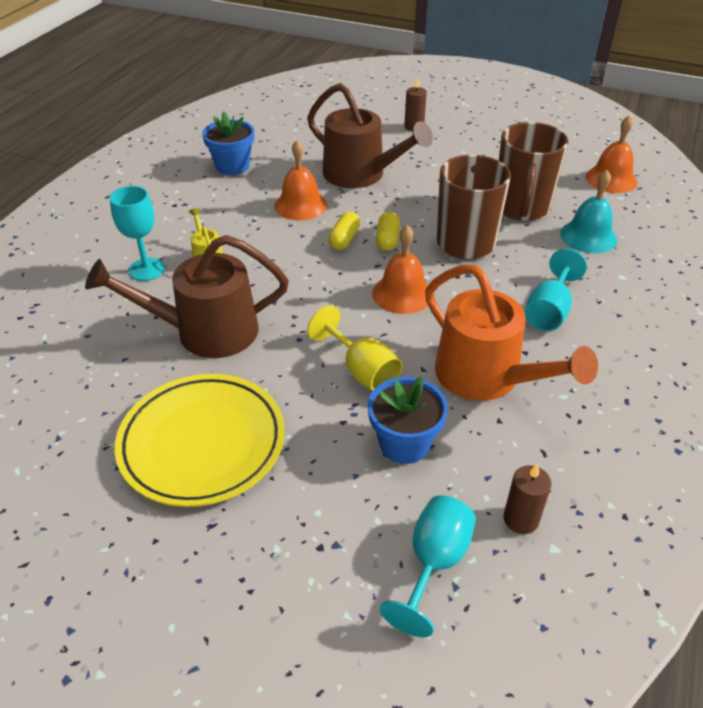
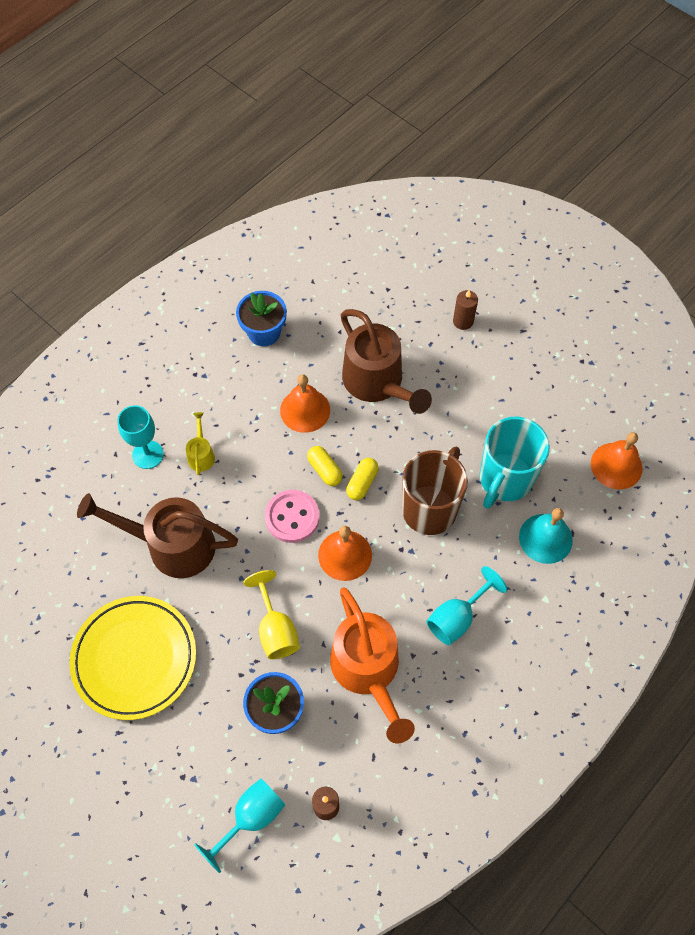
camera: 20 degrees right, 20 degrees up
(330, 279) = (292, 517): none -> pink button
(344, 239) = (325, 470): yellow capsule -> yellow capsule turned 75 degrees counterclockwise
(521, 208) = (504, 480): brown mug -> turquoise mug

